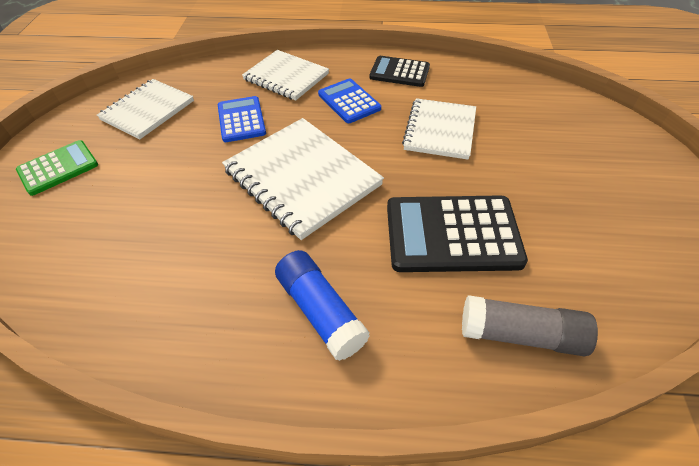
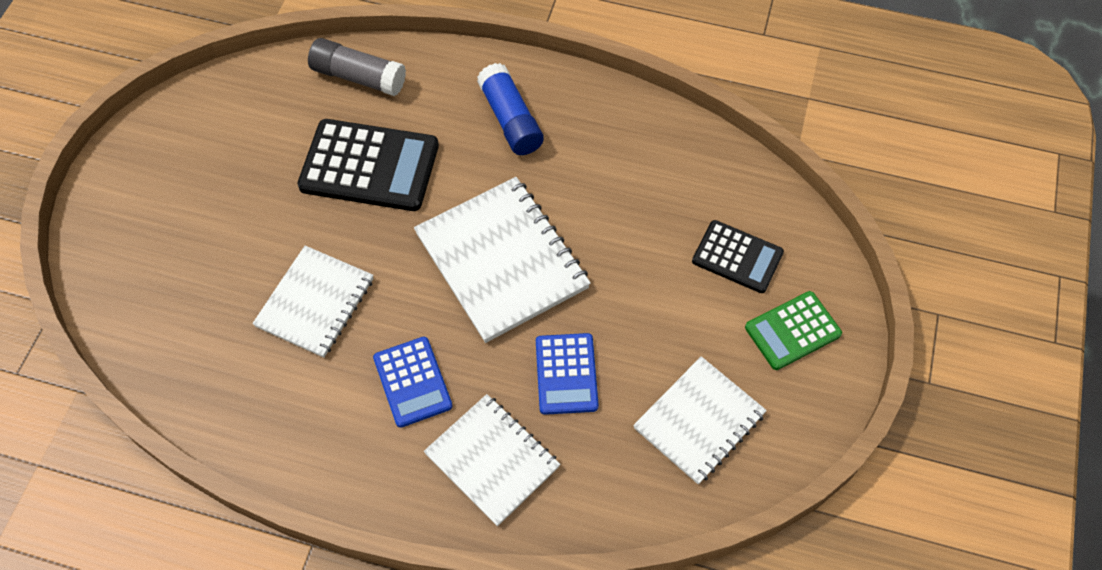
camera: 170 degrees left, 10 degrees up
(399, 72) = (317, 435): black calculator -> black calculator (737, 257)

